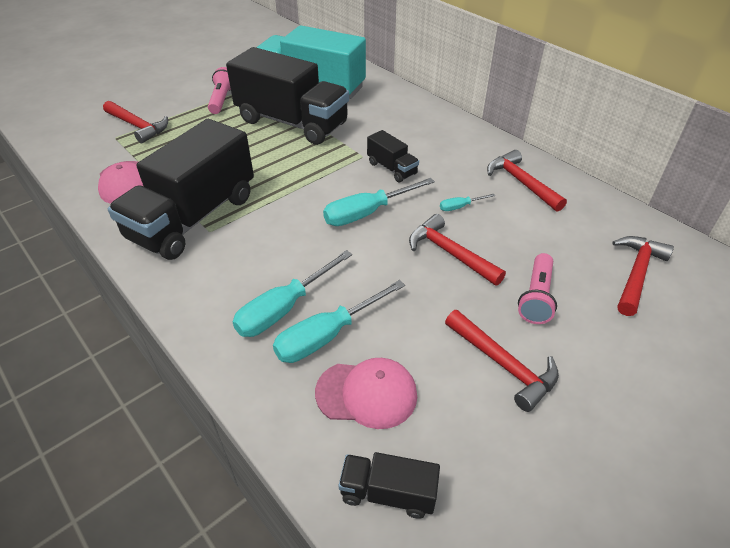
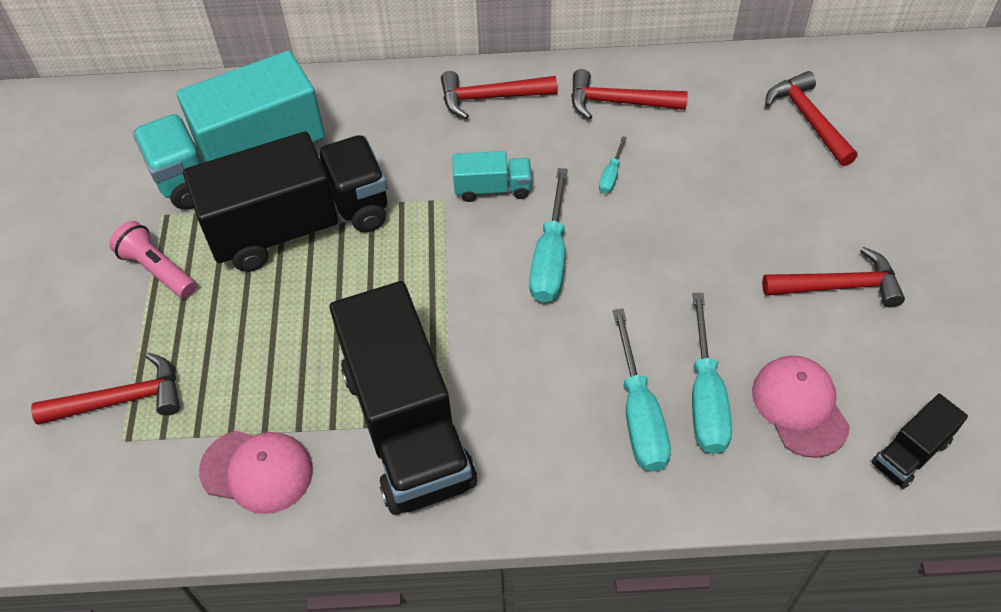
camera: 50 degrees left, 10 degrees up
(367, 394) = (799, 407): pink cap -> pink cap turned 60 degrees counterclockwise
(392, 168) = (492, 188): black truck -> turquoise truck
(450, 253) = (672, 230): red hammer -> red hammer (490, 98)
(536, 297) = (781, 207): pink flashlight -> none

